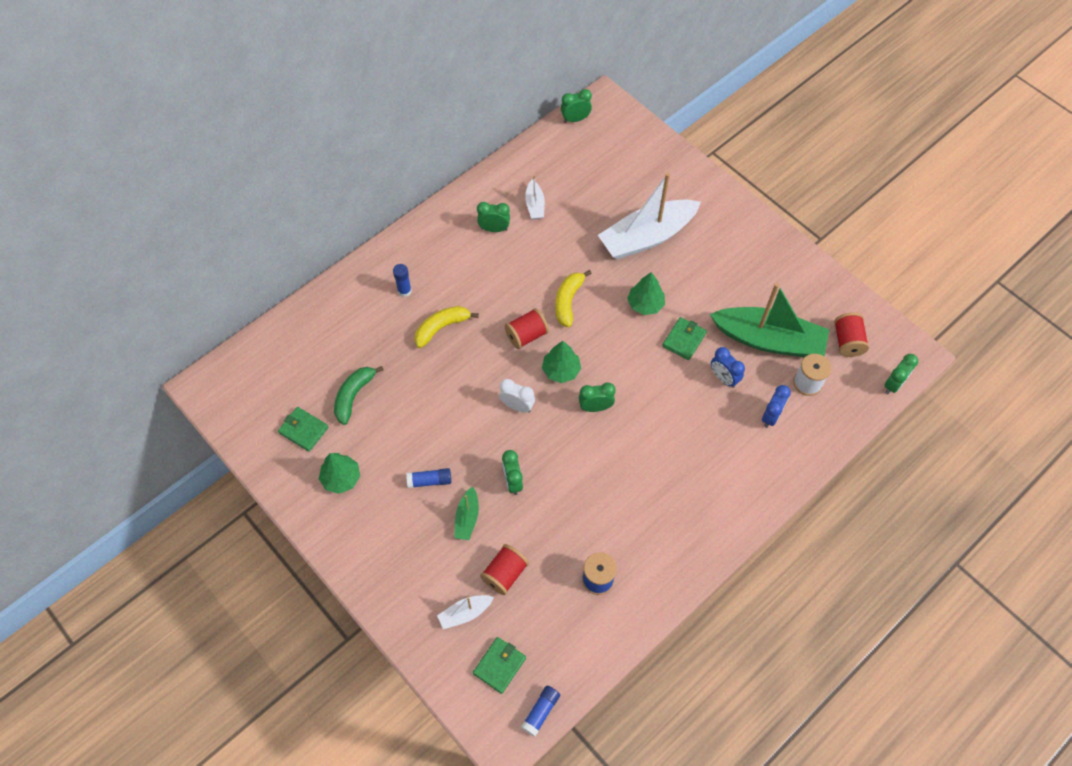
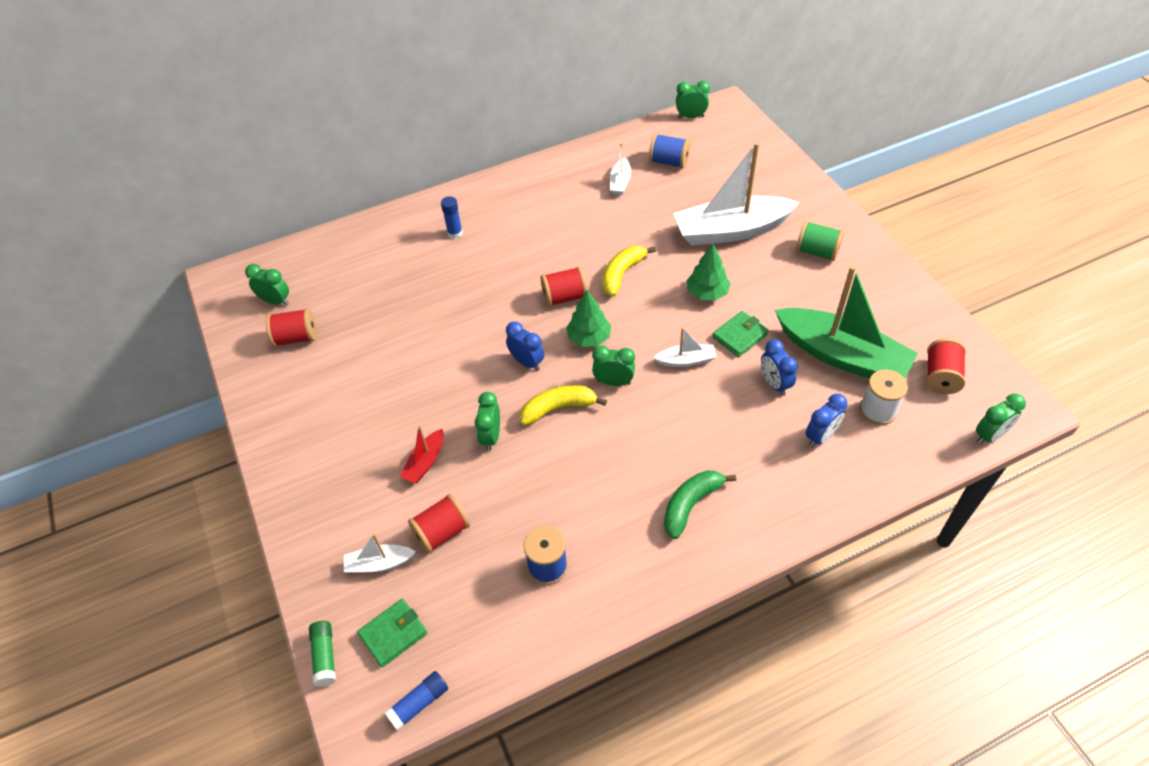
camera: 20 degrees right, 10 degrees down
(303, 430) = (296, 338): green wallet -> red spool
(341, 478) = (311, 391): green tree -> none
(354, 396) = (361, 317): green banana -> green banana (690, 504)
(430, 481) = (401, 415): blue glue stick -> none
(441, 328) = (478, 273): yellow banana -> yellow banana (558, 408)
(453, 698) = (325, 656): none -> green glue stick
(467, 518) = (425, 462): green boat -> red boat
(494, 229) = (569, 196): green clock -> green clock (276, 301)
(517, 406) = (527, 362): white clock -> blue clock
(571, 174) = (669, 162): none -> blue spool
(647, 373) = (686, 360): none -> white boat
(723, 244) = (817, 252): none -> green spool

